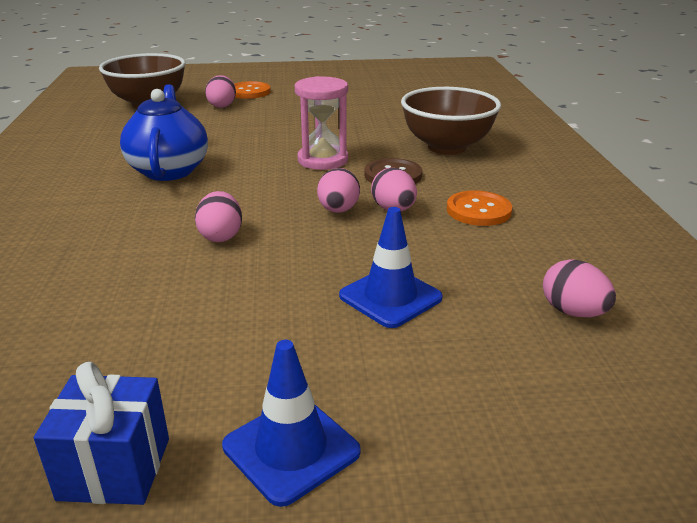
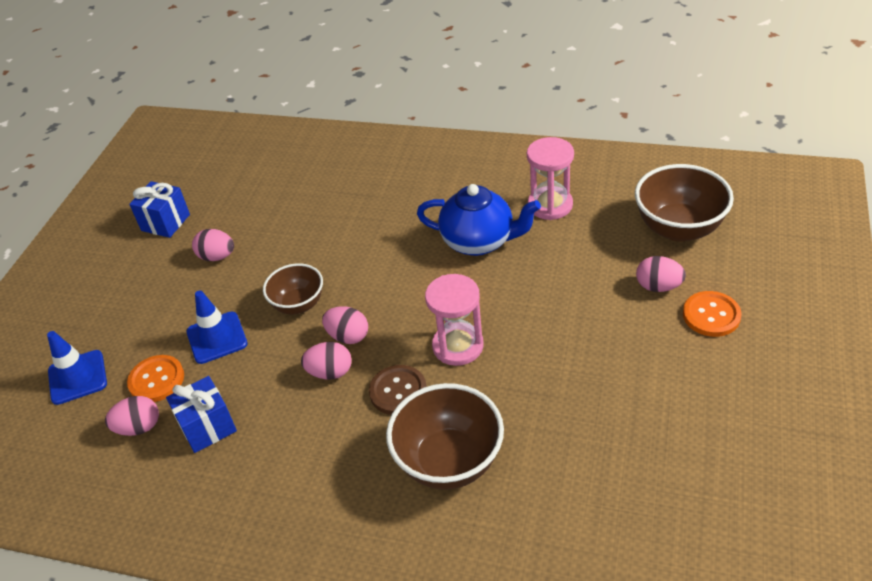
camera: 115 degrees right, 15 degrees up
(109, 147) = (550, 205): none -> pink hourglass
(221, 236) = (344, 265): pink egg -> pink egg (217, 257)
(291, 449) = (135, 275): blue traffic cone -> blue traffic cone (77, 377)
(302, 251) = (298, 305): none -> brown bowl
(478, 210) = (297, 431): orange button -> orange button (156, 380)
(523, 262) = (207, 427): none -> blue gift

